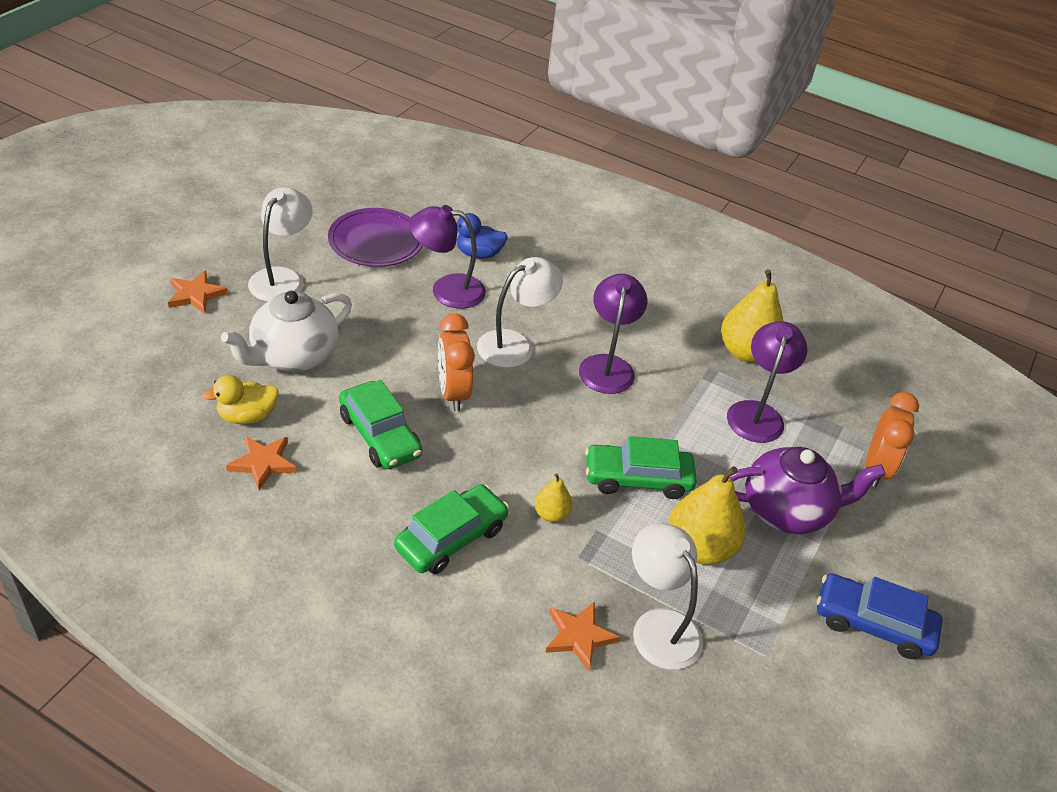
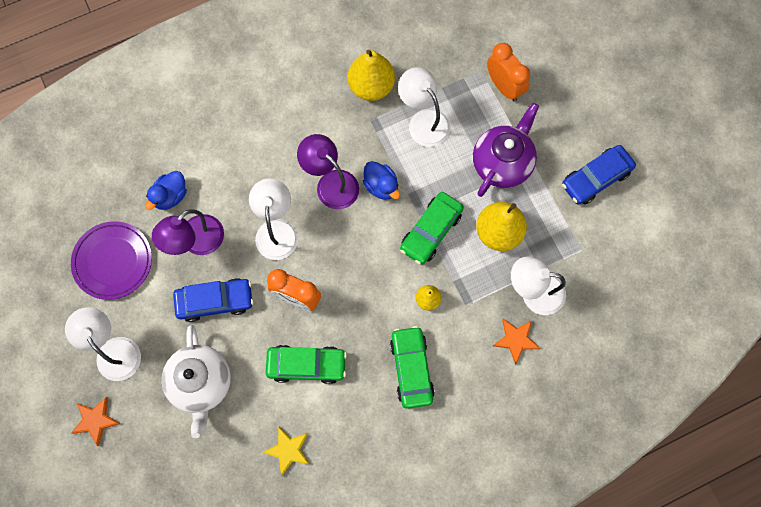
camera: 50 degrees left, 30 degrees up
(247, 416) = (241, 441): yellow duck -> none
(263, 463) = (288, 450): orange star -> yellow star
(394, 330) = (215, 301): none -> blue car
(646, 409) = (381, 186): none -> blue duck
(757, 413) = (423, 121): purple lamp -> white lamp

